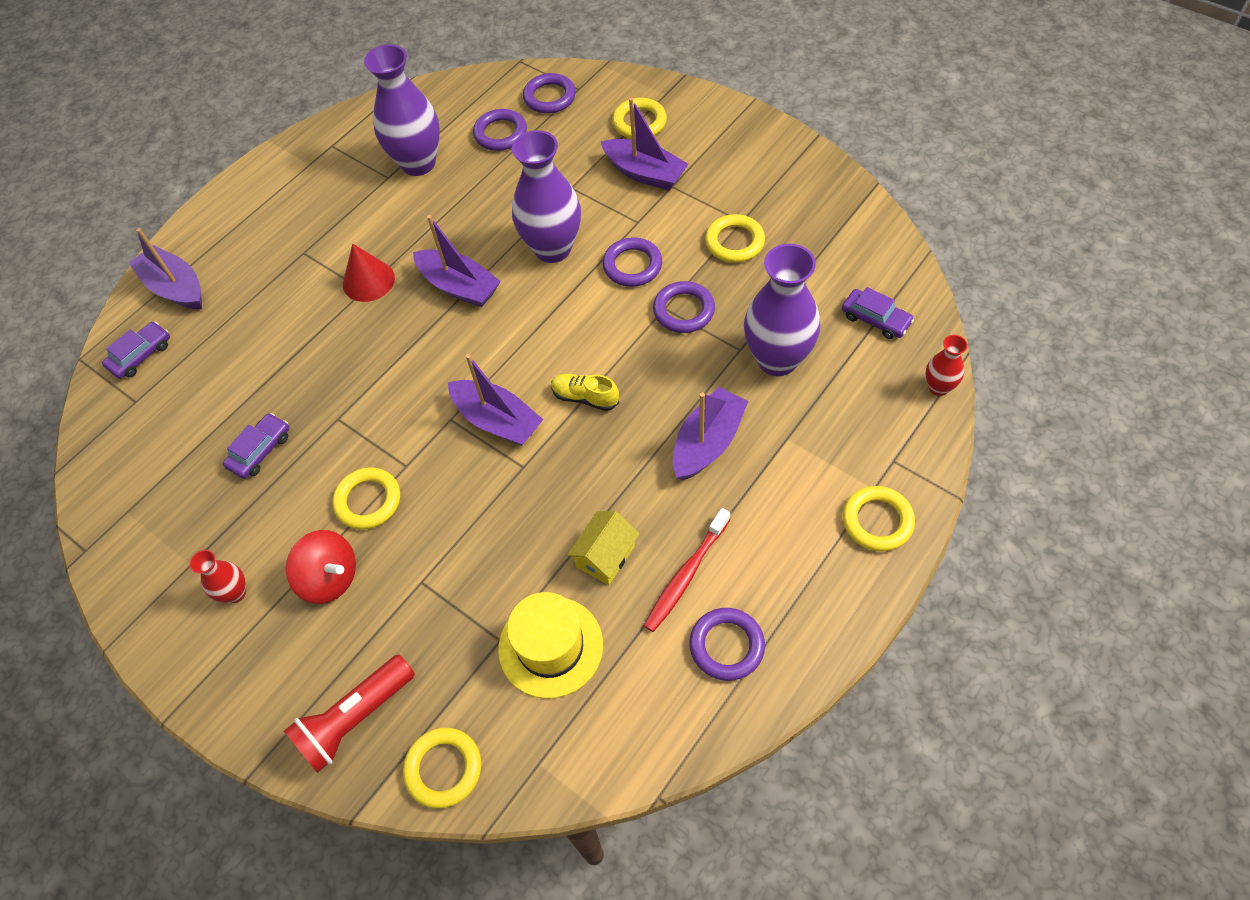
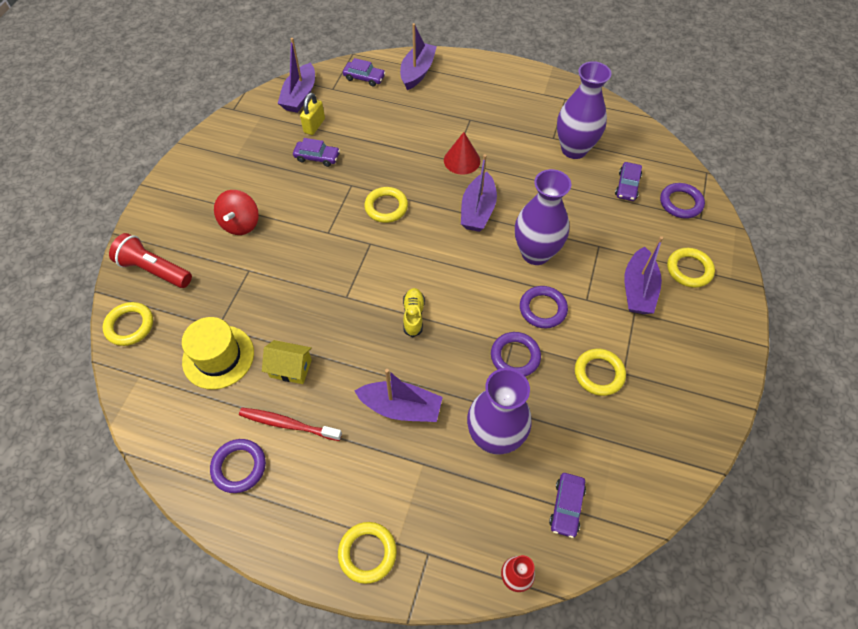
camera: 65 degrees right, 0 degrees up
(195, 441) = (314, 126): none -> yellow padlock
(235, 593) = (222, 183): red vase -> none
(368, 501) = (297, 222): yellow ring -> yellow ring (386, 207)
(497, 421) = (377, 270): purple boat -> purple boat (300, 96)
(500, 133) = (627, 186): purple ring -> purple car

